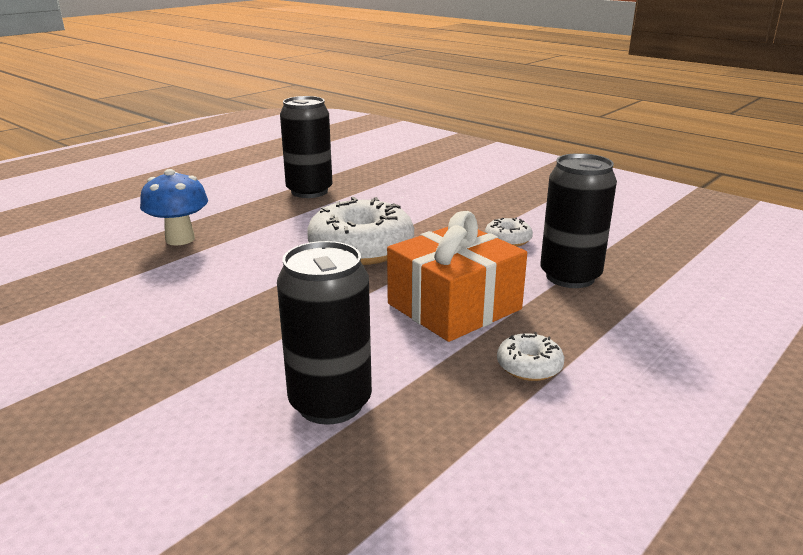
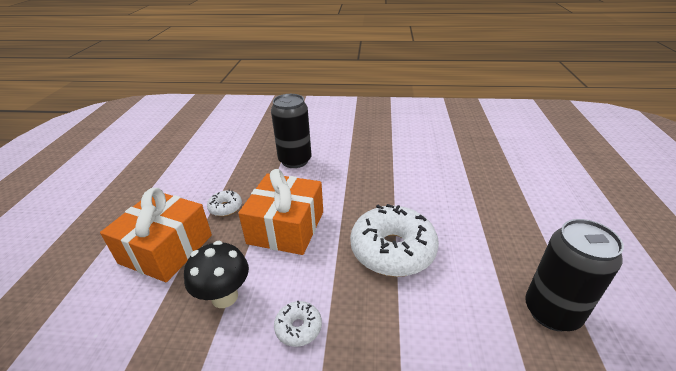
camera: 145 degrees right, 10 degrees up
(180, 239) = (501, 200): blue mushroom -> none
(570, 277) = (224, 297): black can -> black mushroom
(642, 344) = (166, 249): none -> orange gift

